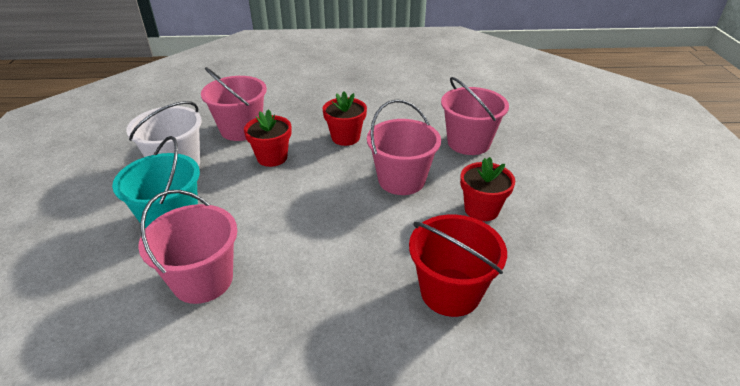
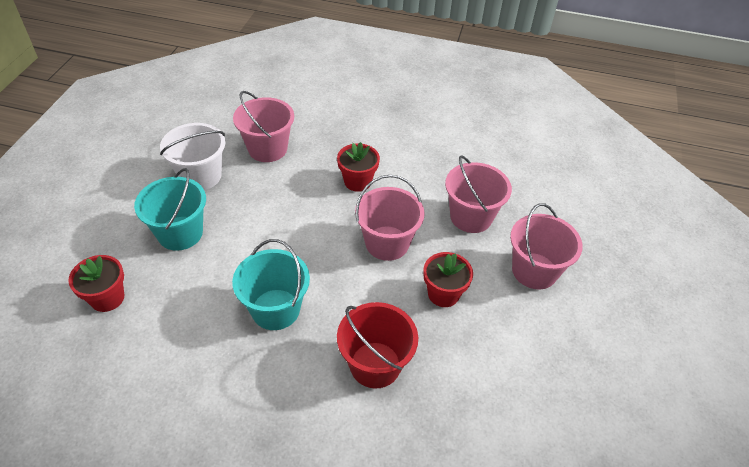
camera: 15 degrees right, 10 degrees up
(203, 280) = (187, 297): pink bucket -> pink bucket (534, 271)
(272, 157) = (283, 188): red flower pot -> red flower pot (107, 298)
(313, 266) = (275, 309): none -> turquoise bucket

